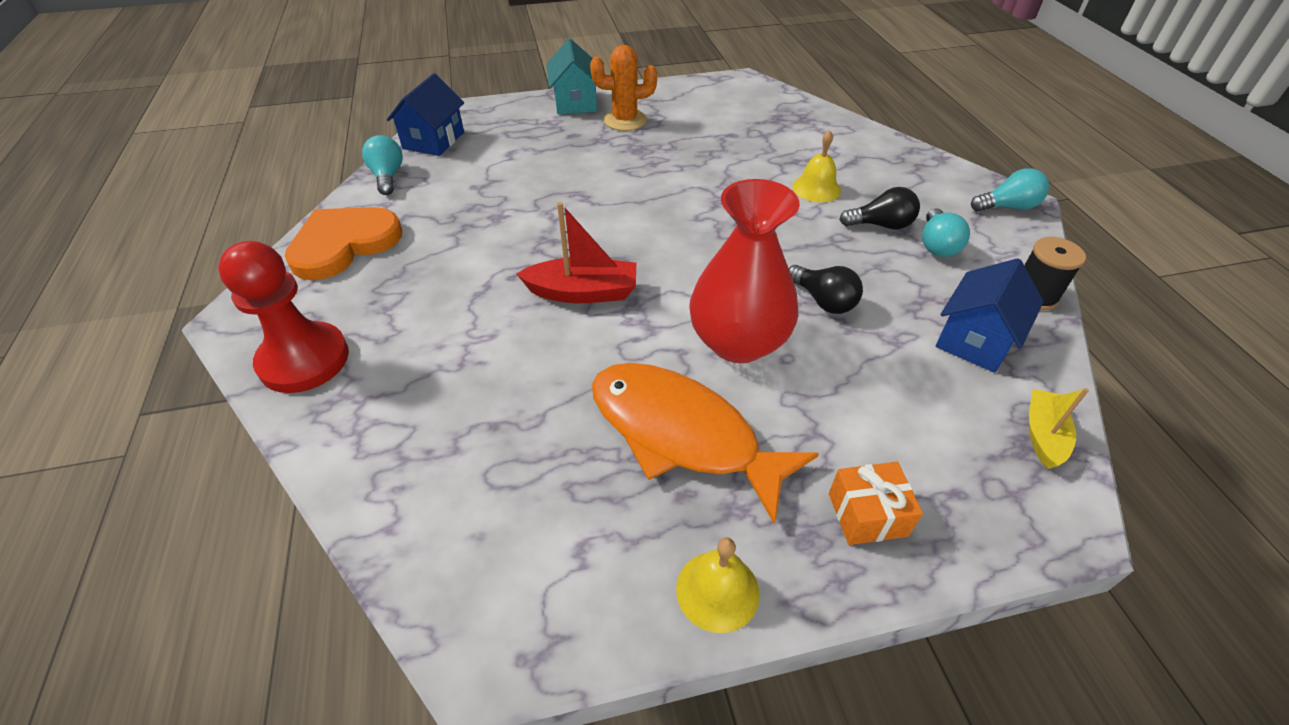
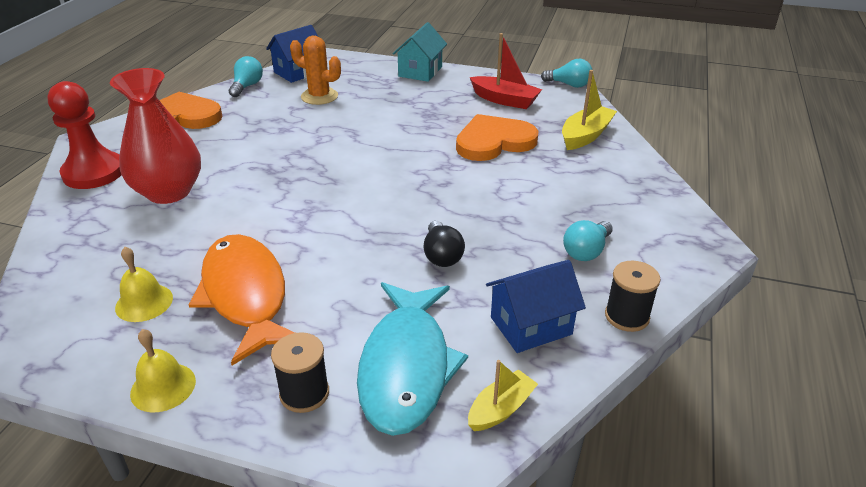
camera: 30 degrees right, 10 degrees down
(583, 292) = (284, 191): red boat -> red boat (505, 100)
(625, 120) = (442, 92): orange cactus -> orange cactus (319, 96)
(735, 159) = (494, 142): none -> orange heart
(738, 342) = (348, 257): red vase -> red vase (169, 192)
(809, 127) = (585, 136): none -> yellow boat
(816, 188) = (534, 180): yellow bell -> yellow bell (144, 302)
(867, 514) = (304, 393): orange gift -> black spool
(881, 225) = (556, 222): black light bulb -> none
(924, 435) = (406, 367): none -> turquoise fish
(1007, 207) = (693, 246): turquoise light bulb -> turquoise light bulb (569, 85)

